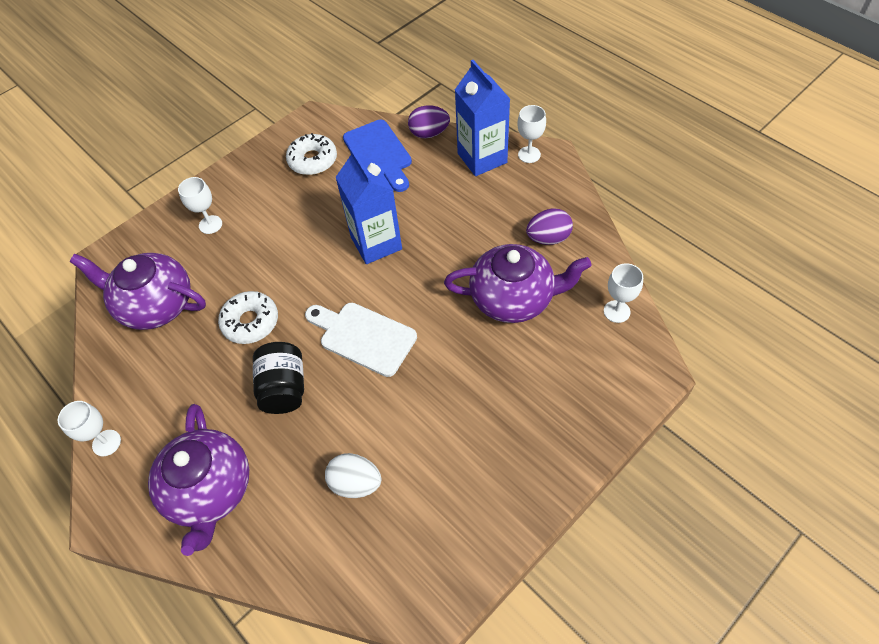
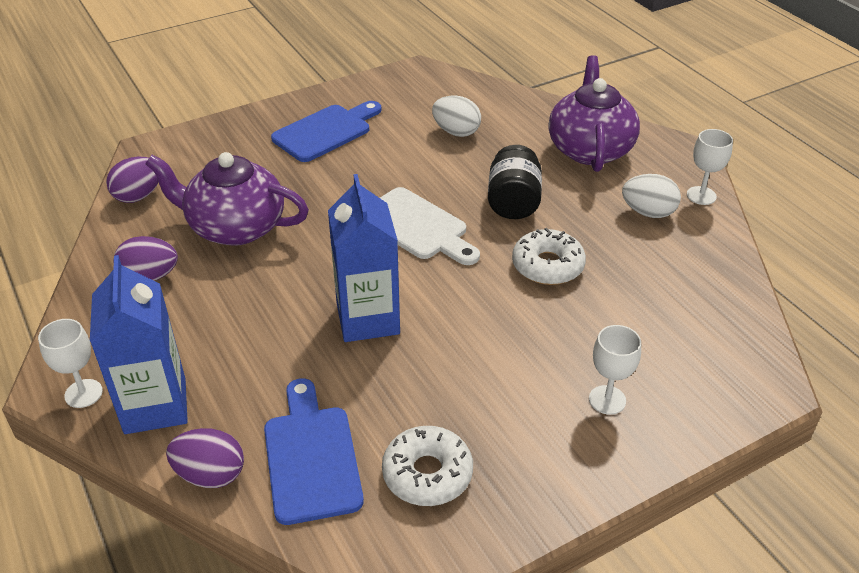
camera: 170 degrees left, 15 degrees down
(156, 305) = (674, 308): purple teapot -> none
(161, 406) = (648, 212): none -> white egg
(494, 446) = (325, 131): none -> blue cutting board
(616, 311) = (138, 196): white goblet -> purple egg

